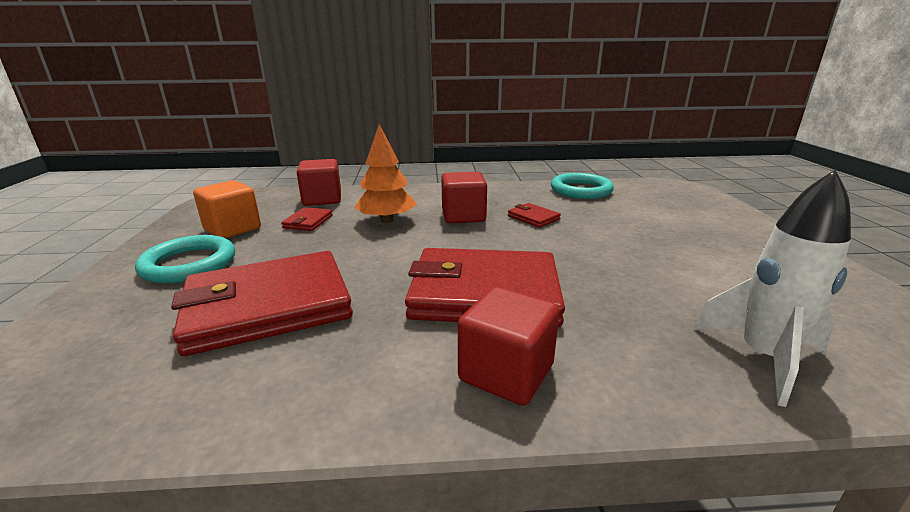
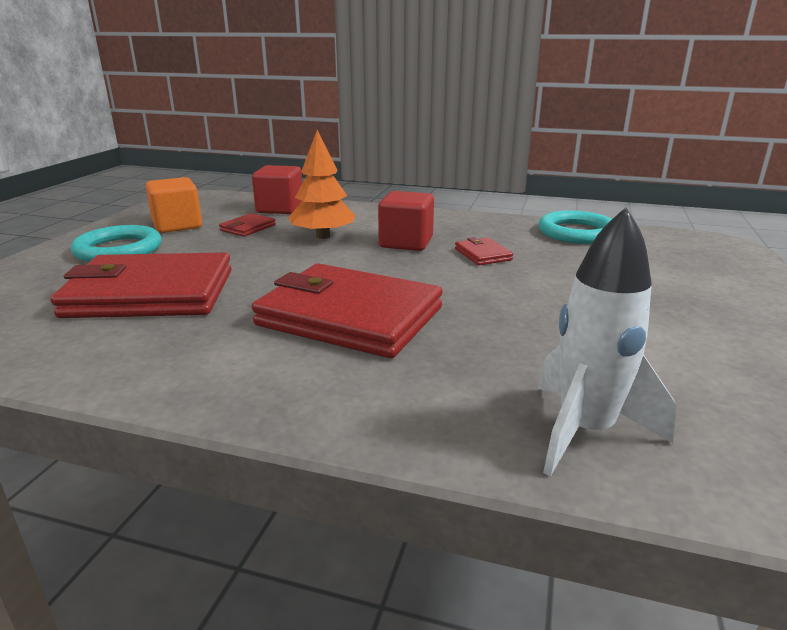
camera: 20 degrees right, 0 degrees up
(506, 373) = (298, 384): red cube -> none

